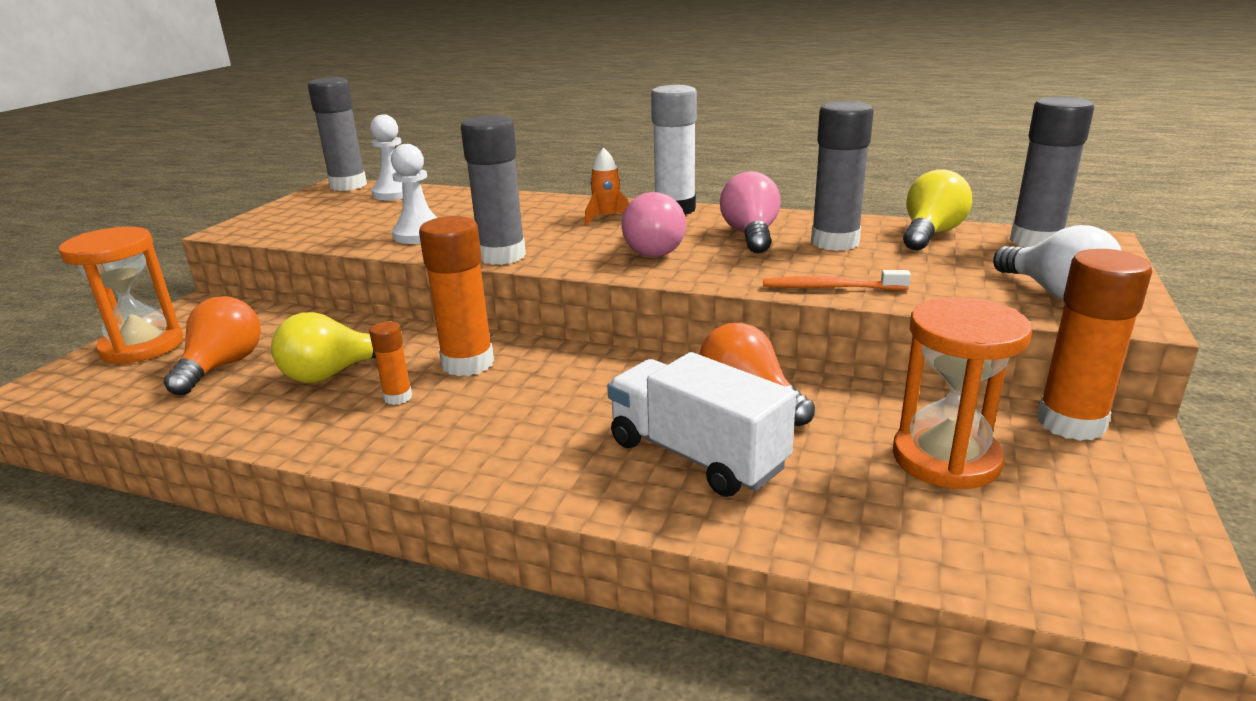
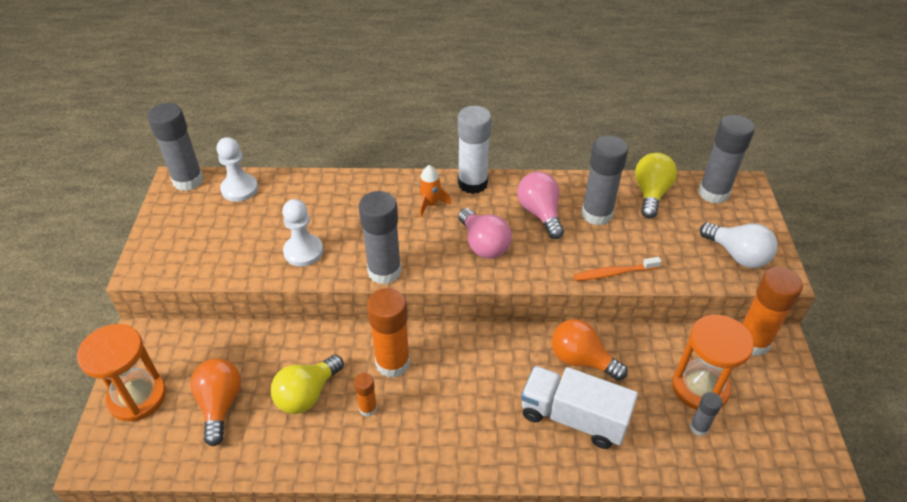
camera: 20 degrees left, 20 degrees up
(922, 505) = (699, 427): none -> grey glue stick

